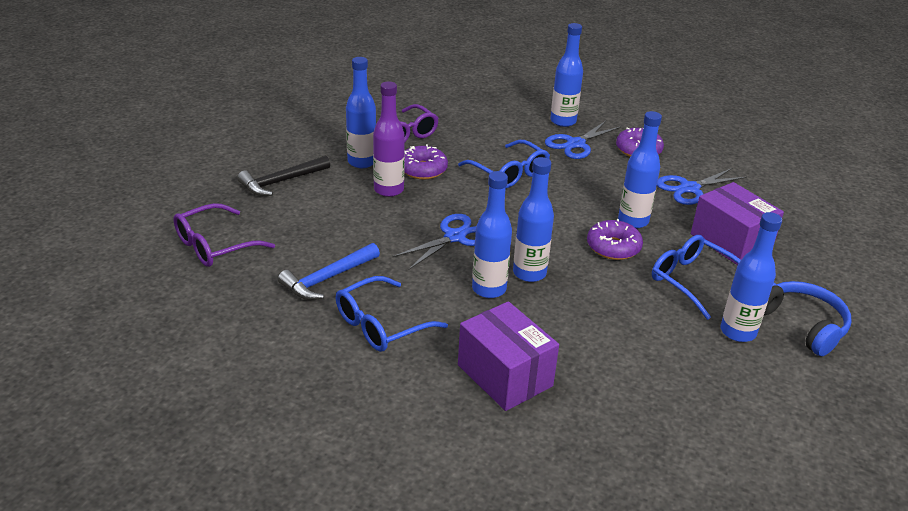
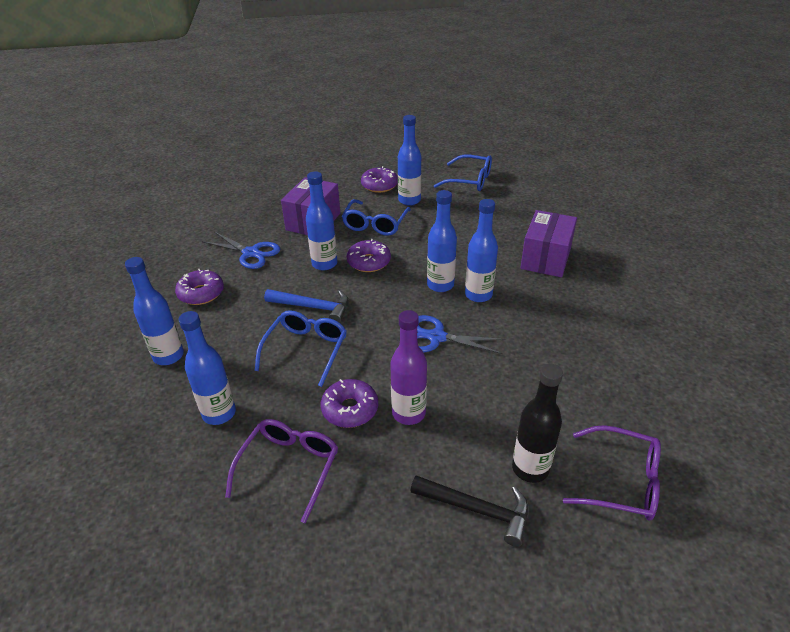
camera: 120 degrees left, 5 degrees up
(278, 215) = (530, 468): none -> black bottle
(327, 278) = (565, 377): blue hammer -> blue hammer (313, 307)
(362, 162) = (376, 465): blue bottle -> blue bottle (219, 413)
(381, 325) = (573, 324): blue glasses -> blue glasses (470, 180)
(575, 144) = (215, 331): blue scissors -> none
(800, 324) = (379, 185): blue headphones -> purple donut

